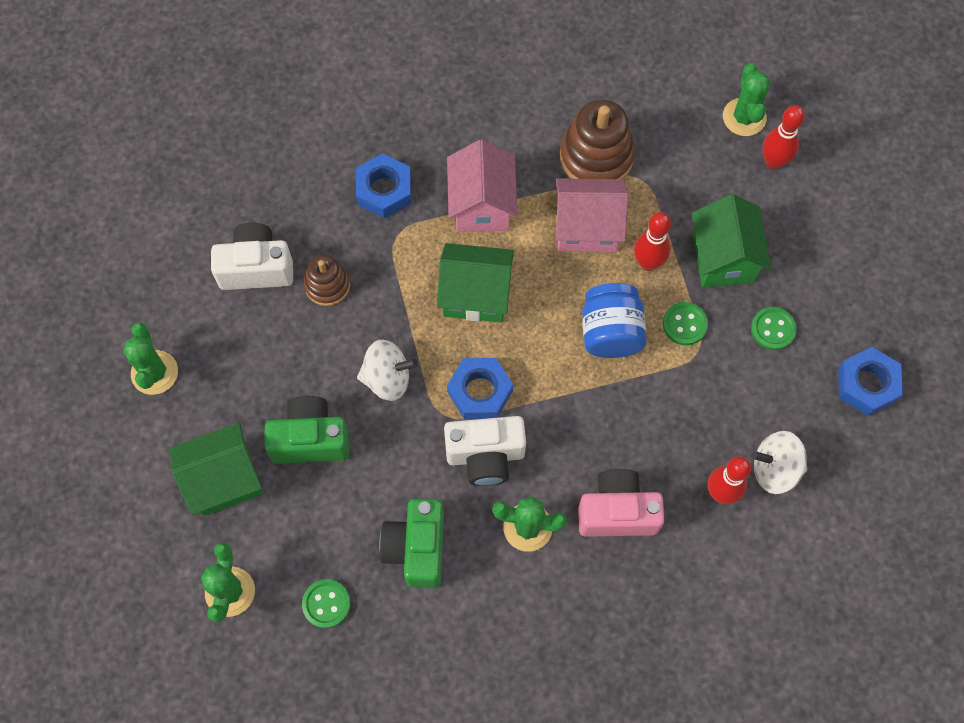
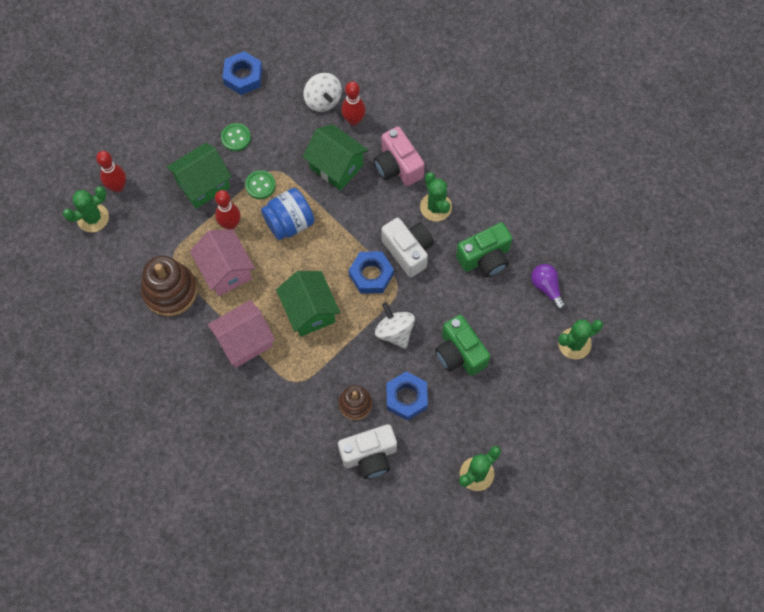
camera: 120 degrees left, 0 degrees up
(224, 479) = (514, 388): green house -> green house (336, 166)
(256, 268) = (369, 456): white camera -> white camera turned 75 degrees counterclockwise
(326, 604) = (546, 287): green button -> purple light bulb
(384, 190) = (268, 408): blue nut -> blue nut (406, 397)

